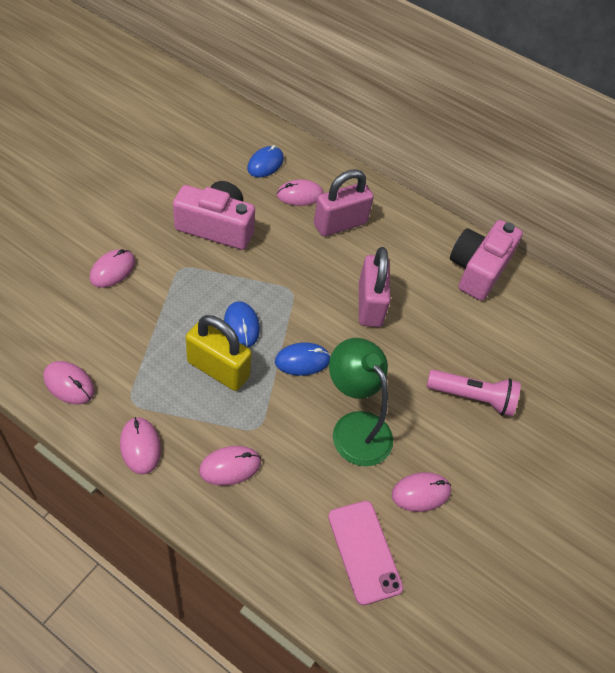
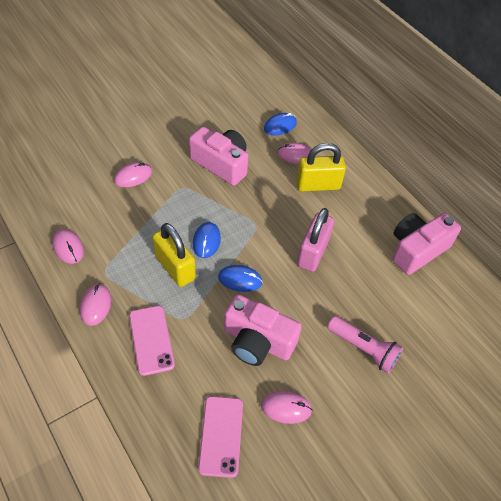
camera: 25 degrees right, 0 degrees up
(230, 466) = (151, 340): pink mouse -> pink phone
(340, 224) = (318, 185): pink padlock -> yellow padlock
(355, 427) = (257, 341): green lamp -> pink camera

